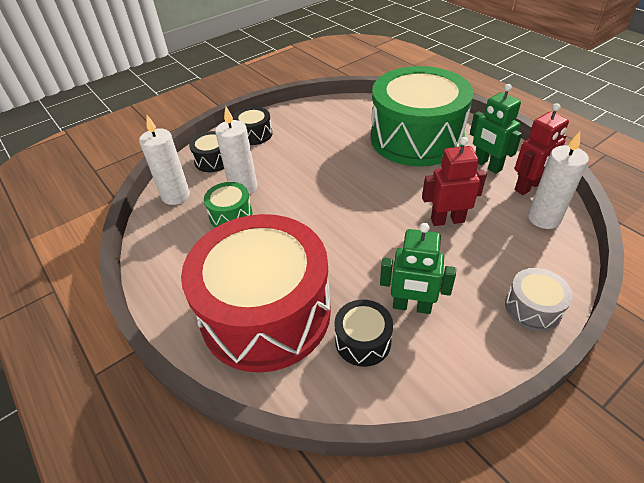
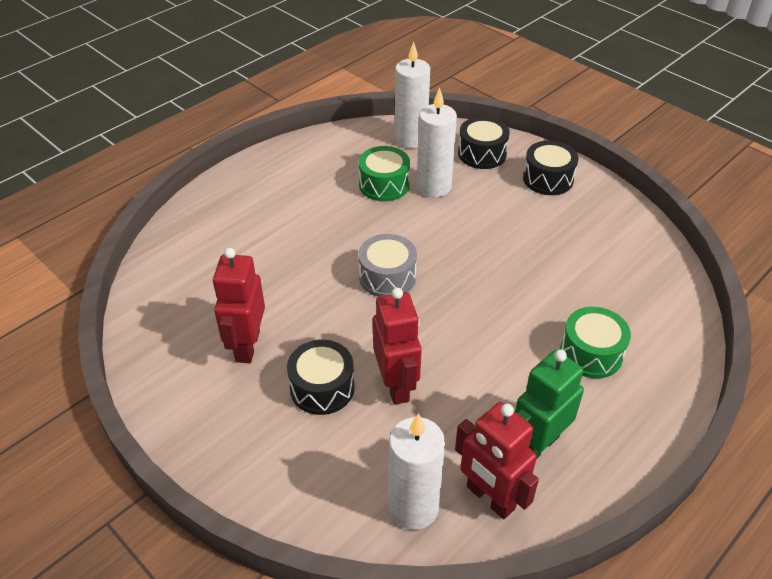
camera: 80 degrees right, 0 degrees up
(266, 313) = (243, 232): red drum -> none
(363, 341) = (204, 306): black drum -> black drum (322, 388)
(412, 306) = (247, 346): green robot -> red robot
(416, 138) = (591, 353): green drum -> green drum, size x0.41
(533, 308) = (240, 466): grey drum -> grey drum (387, 277)

